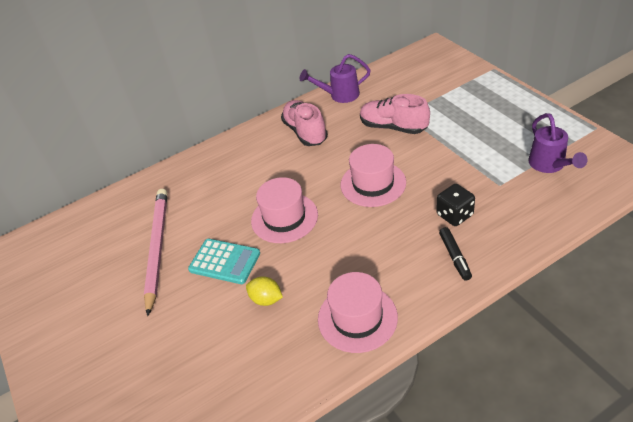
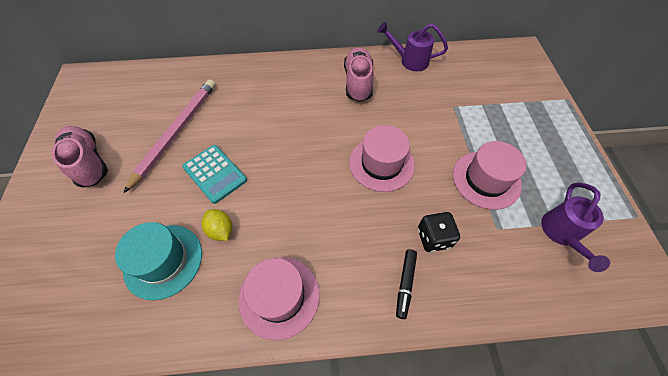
camera: 20 degrees right, 15 degrees up
(230, 348) = (163, 261): none -> turquoise hat
(284, 218) = (287, 157): pink hat -> pink hat (486, 179)
(393, 127) = (436, 115): pink shoe -> pink shoe (89, 162)

